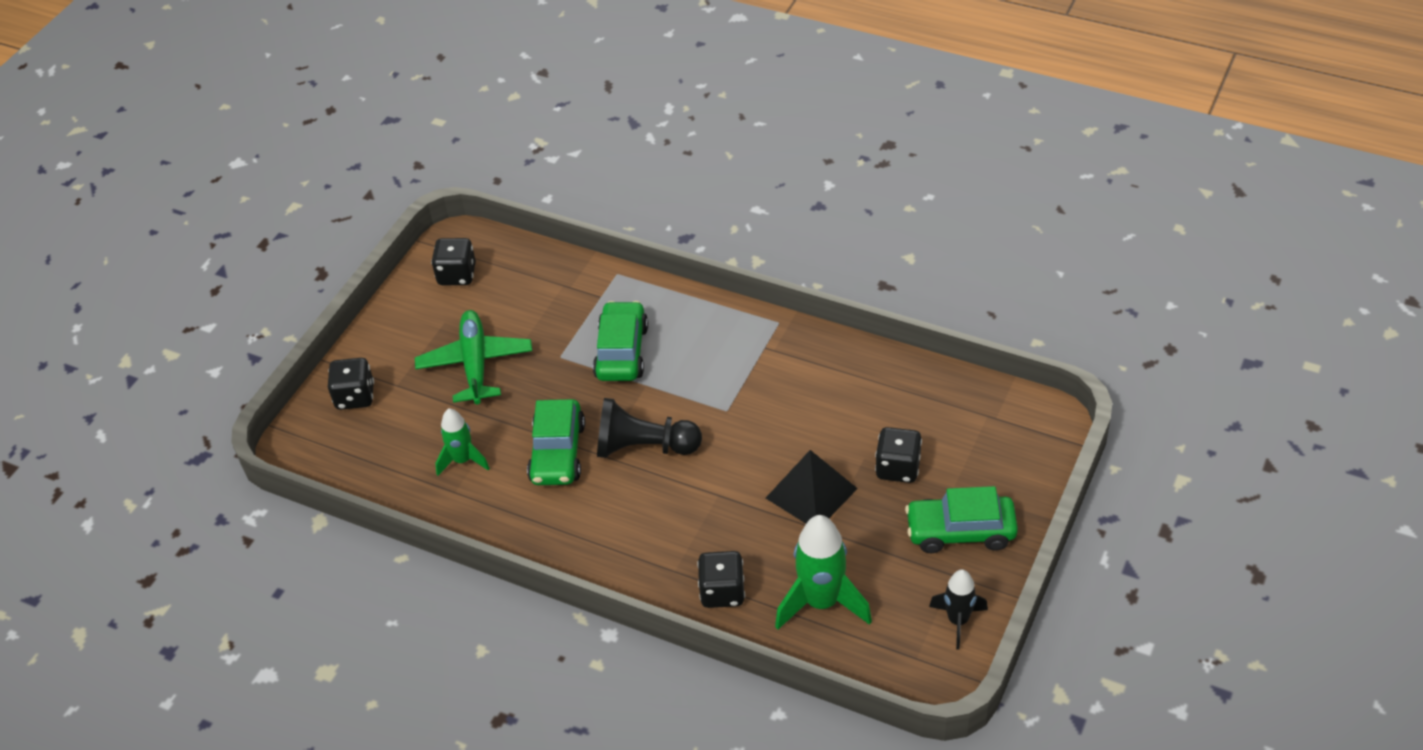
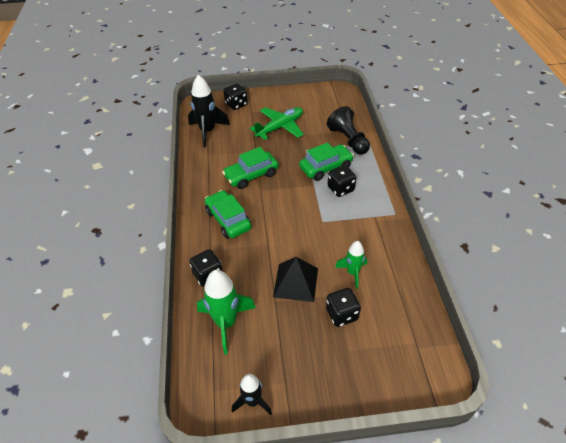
camera: 55 degrees right, 0 degrees up
(392, 467) = (208, 131): none -> black rocket
(457, 275) = (322, 99): black dice -> black dice (340, 189)
(463, 460) = (226, 149): green rocket -> green rocket (352, 272)
(644, 447) = (276, 202): black pawn -> black pawn (348, 140)
(960, 531) = (319, 370): green car -> green car (228, 220)

